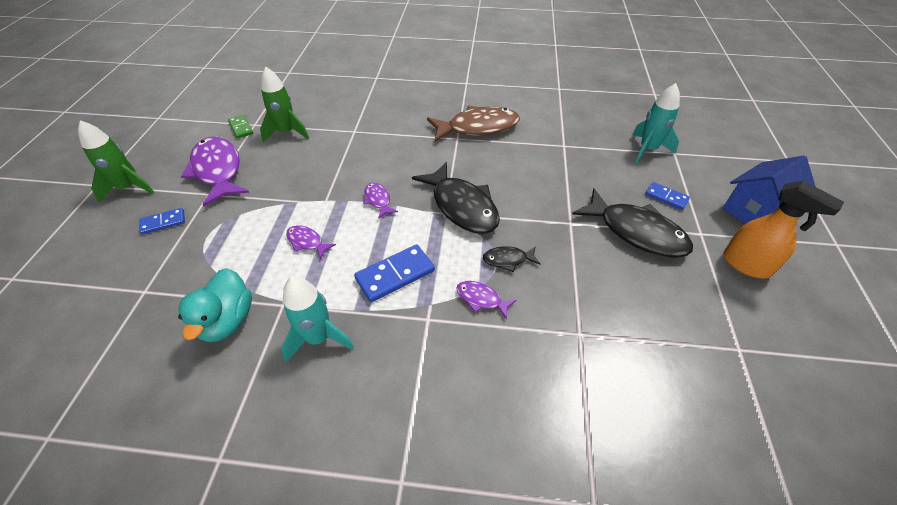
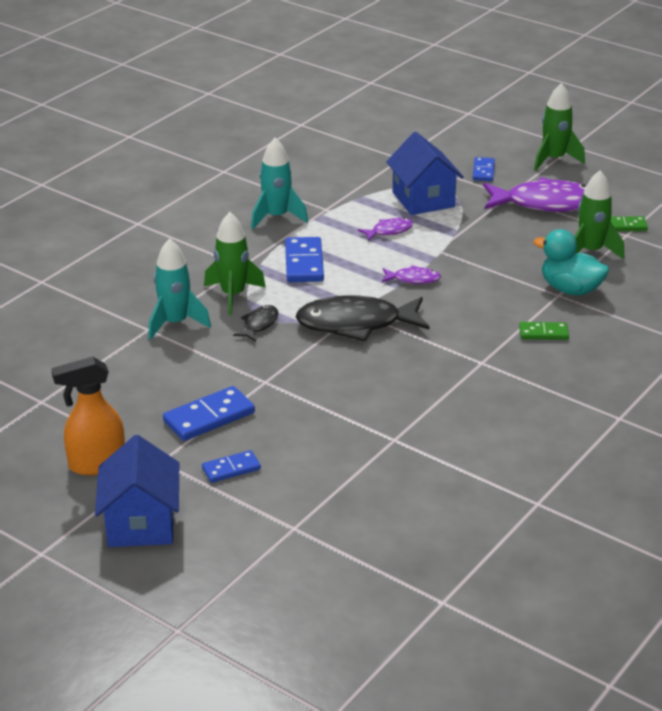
camera: 120 degrees right, 15 degrees down
(227, 320) = (334, 186): turquoise duck -> turquoise duck (570, 289)
(236, 241) = (423, 200): none -> blue house
(405, 125) = (543, 333): none -> green domino
(478, 127) = (492, 386): brown fish -> none
(481, 299) = (233, 295): purple fish -> green rocket
(636, 232) = (209, 417): black fish -> blue domino
(647, 150) = (321, 506): turquoise rocket -> turquoise rocket (175, 323)

